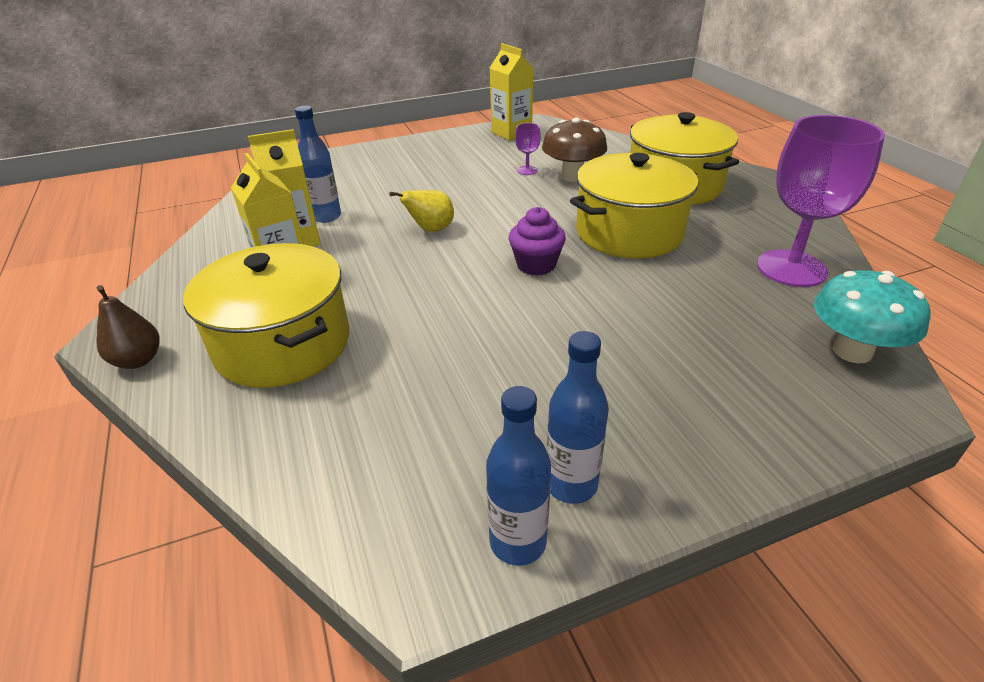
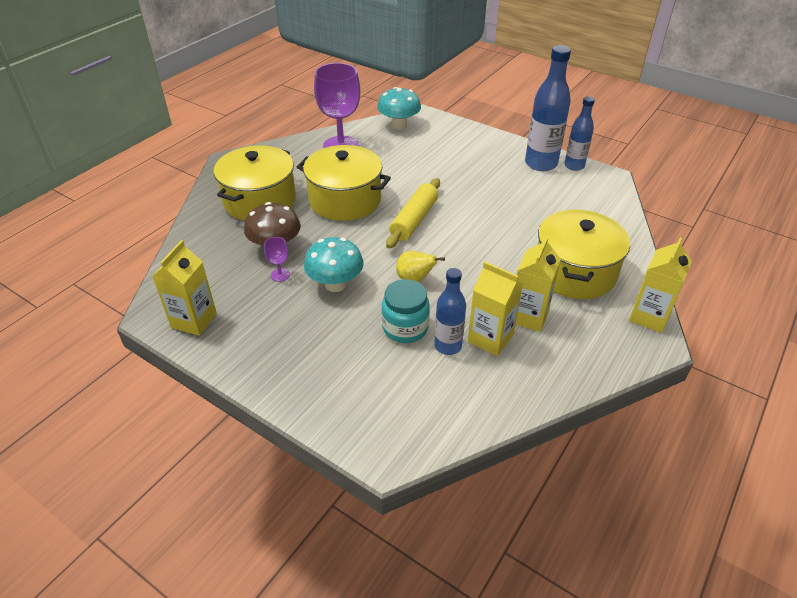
camera: 125 degrees left, 5 degrees up
(138, 360) = (649, 317): brown pear -> yellow carton
(377, 205) = (405, 328): none -> turquoise jar
(480, 190) = (335, 284): none -> turquoise mushroom
(536, 265) = (414, 220): purple cupcake -> yellow rolling pin
(571, 484) = (541, 164): blue bottle -> blue bottle, size x1.62

